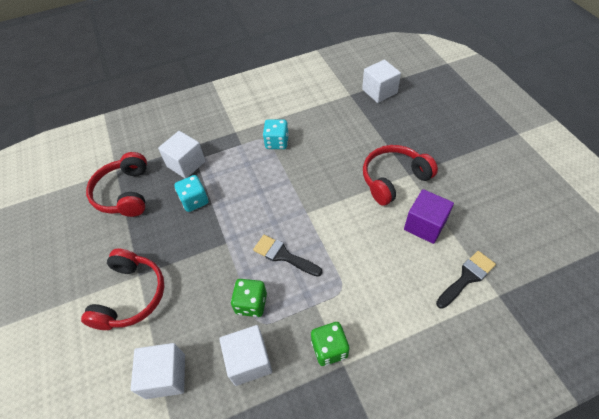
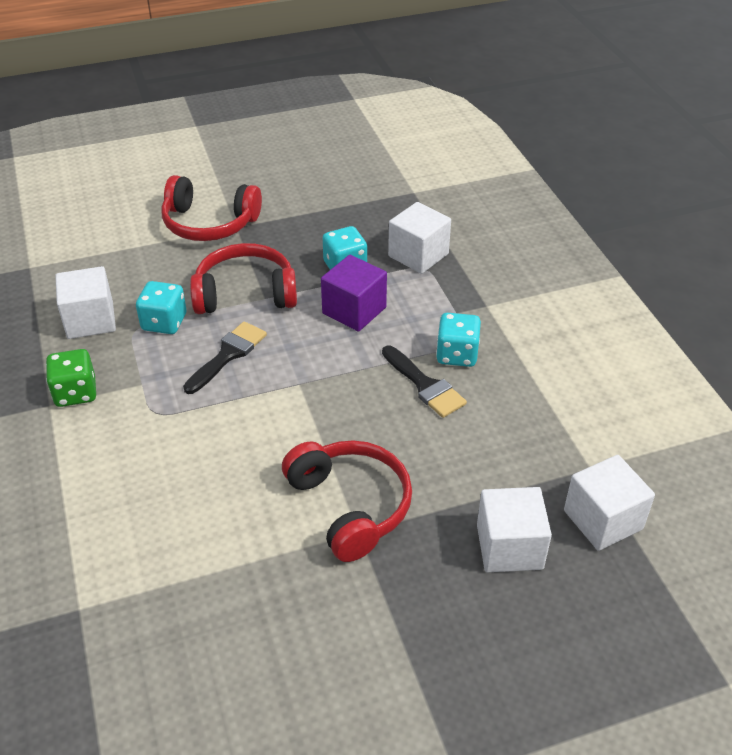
camera: 90 degrees right, 10 degrees down
(124, 193) = (370, 203): red headphones -> red headphones (245, 293)
(165, 376) = (100, 256): white cube -> white cube (509, 547)
(251, 303) = (164, 322): green dice -> turquoise dice
(425, 225) = (239, 533): purple cube -> purple cube (354, 310)
(467, 277) = (124, 571): black brush -> black brush (425, 385)

